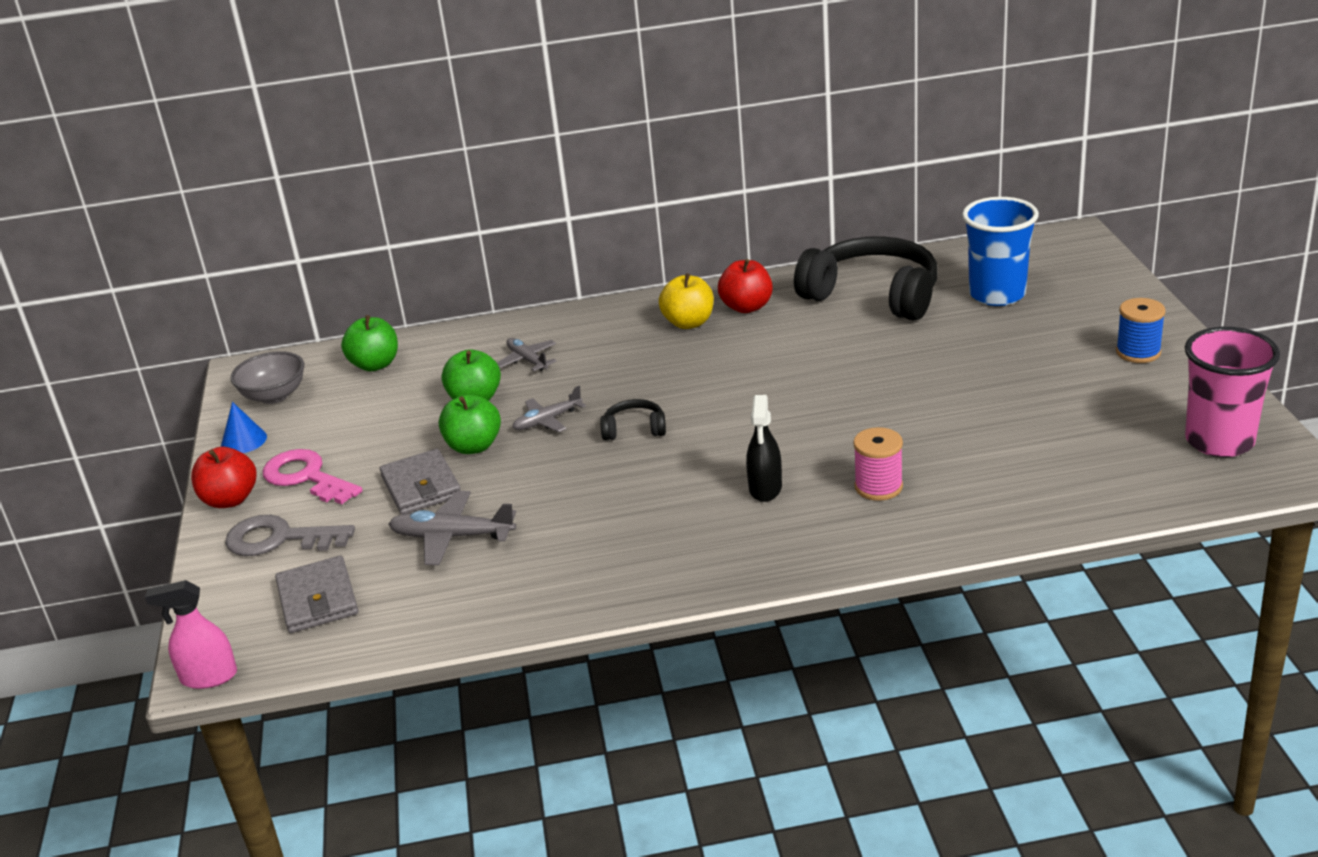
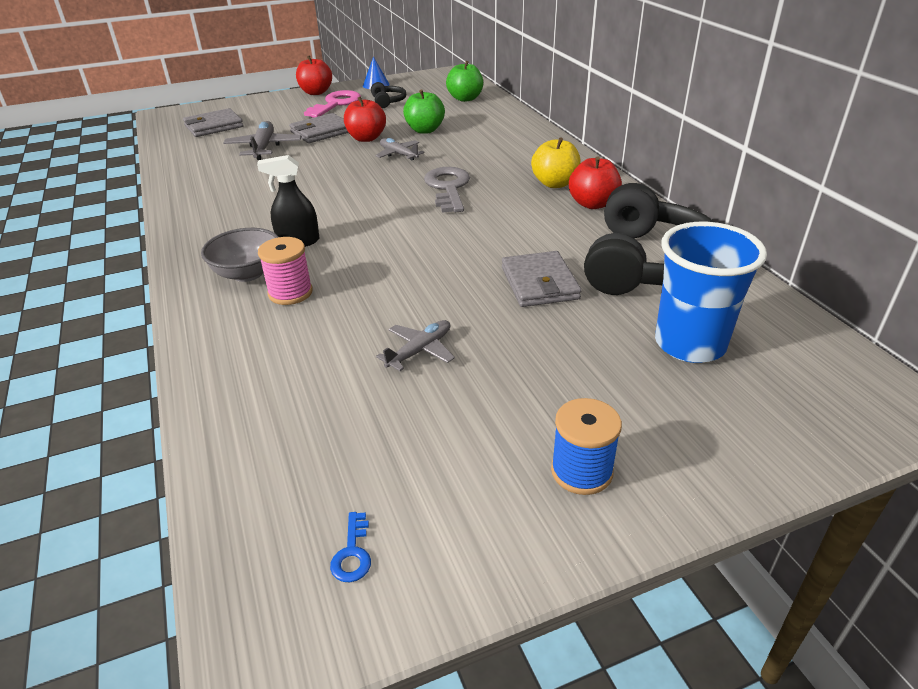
camera: 75 degrees right, 5 degrees up
(208, 677) = (158, 116): pink spray bottle -> none
(274, 396) = (425, 83): grey bowl -> grey bowl (247, 273)
(279, 539) = (275, 109): grey key -> grey key (448, 188)
(474, 446) = (366, 138): green apple -> red apple
(527, 360) = (480, 137): grey plane -> grey plane (420, 351)
(634, 429) = (387, 183): black headphones -> black headphones (388, 101)
(893, 348) = (539, 283): none -> grey wallet
(1219, 441) = (352, 553): pink cup -> blue key

